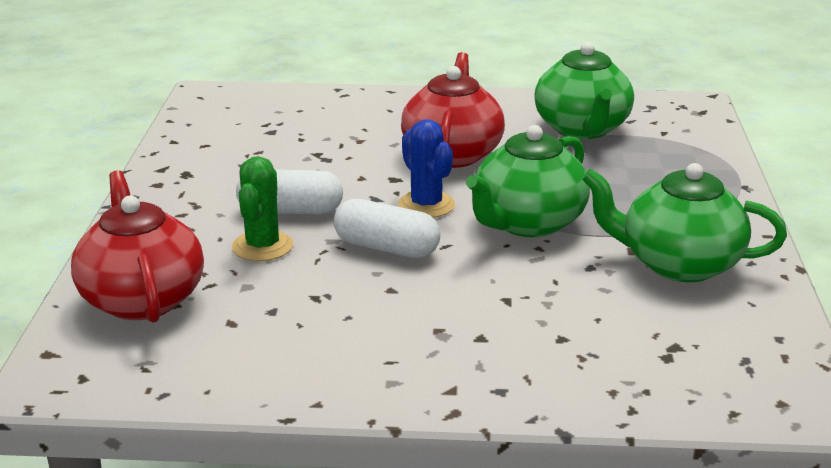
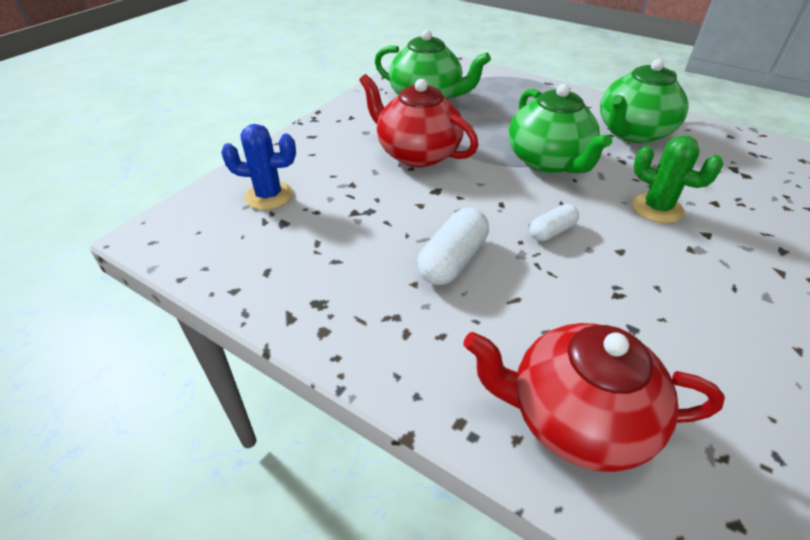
camera: 60 degrees left, 15 degrees up
(262, 246) = (510, 298): green cactus -> green cactus (657, 208)
(386, 248) = (552, 231): white capsule -> white capsule, size x0.61
(426, 205) = (492, 191): blue cactus -> blue cactus (269, 196)

